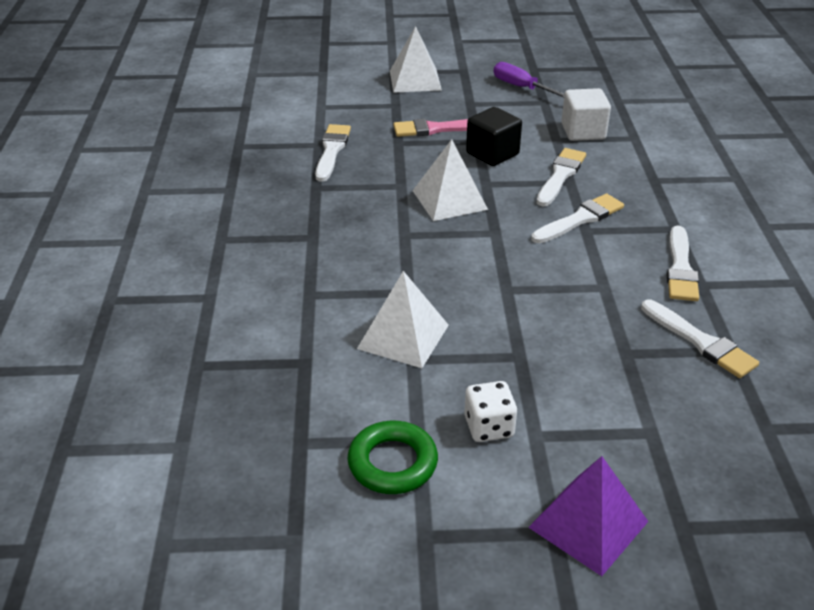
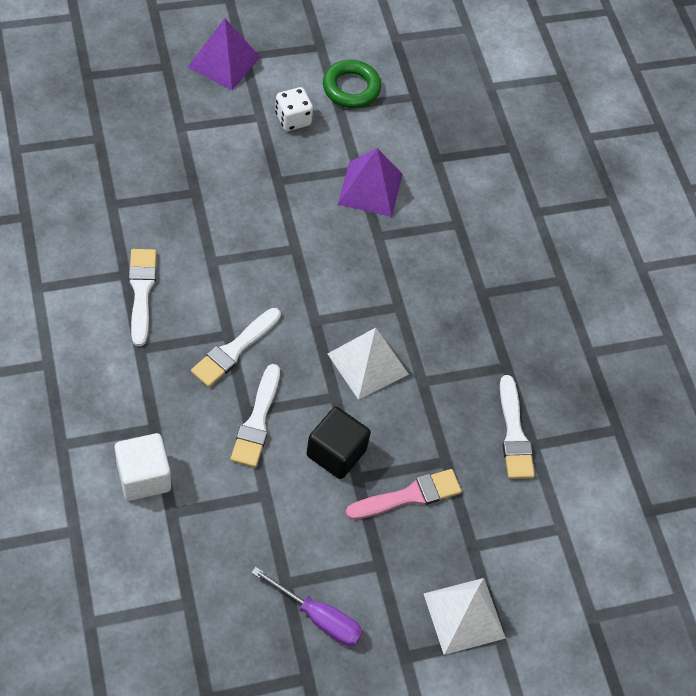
camera: 160 degrees right, 20 degrees up
(403, 336) = (370, 189): white pyramid -> purple pyramid
(583, 132) = (234, 516): white cube -> white cube (144, 477)
(700, 342) = (135, 209): white brush -> none

